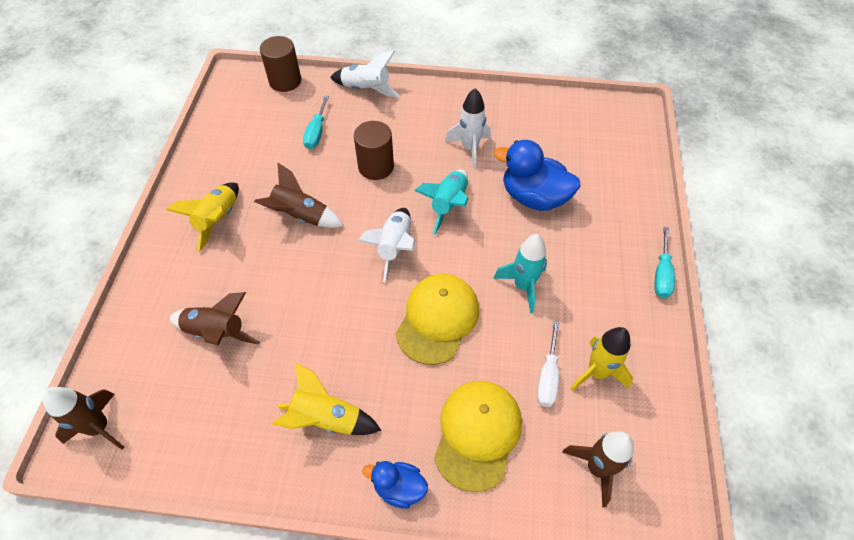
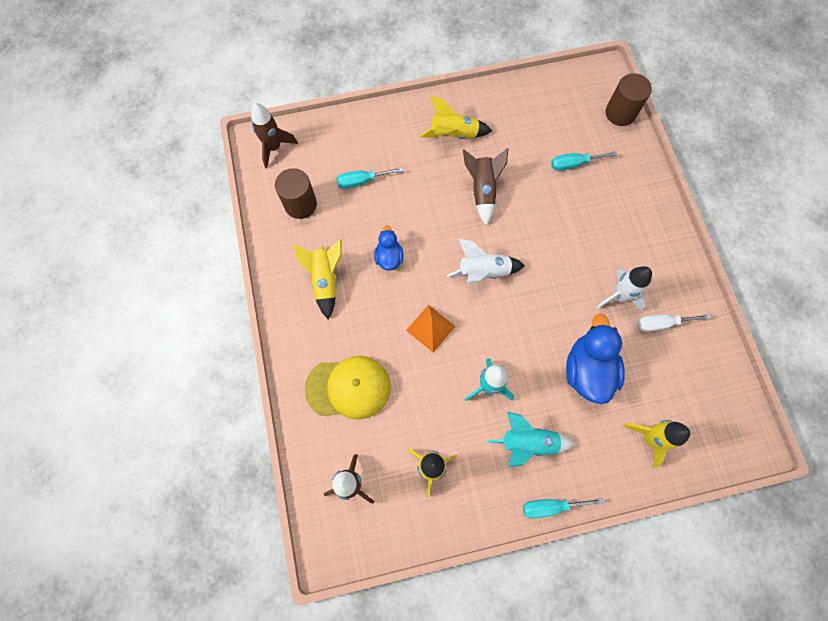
camera: 70 degrees right, 15 degrees up
(217, 332) = (362, 181): brown rocket -> turquoise screwdriver
(366, 89) = (645, 182): white rocket -> none
(376, 166) = (559, 226): brown cylinder -> brown cylinder (300, 204)
(399, 487) = (293, 346): blue duck -> blue duck (389, 257)
(437, 319) = (430, 328): yellow cap -> orange pyramid
(448, 205) = (545, 299): turquoise rocket -> turquoise rocket (528, 442)
(548, 376) = (413, 428): white screwdriver -> white screwdriver (662, 323)
(613, 175) = (649, 438): none -> yellow rocket

